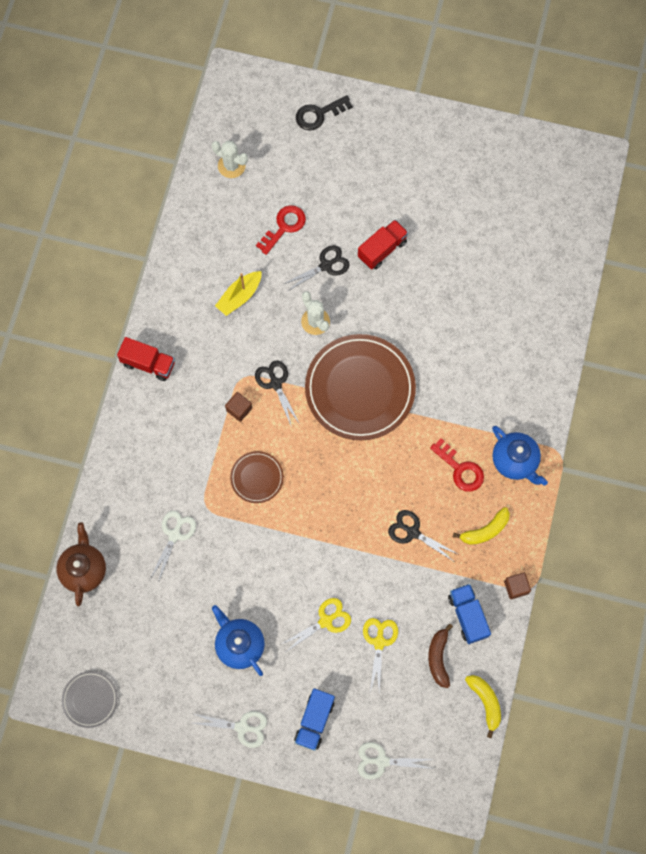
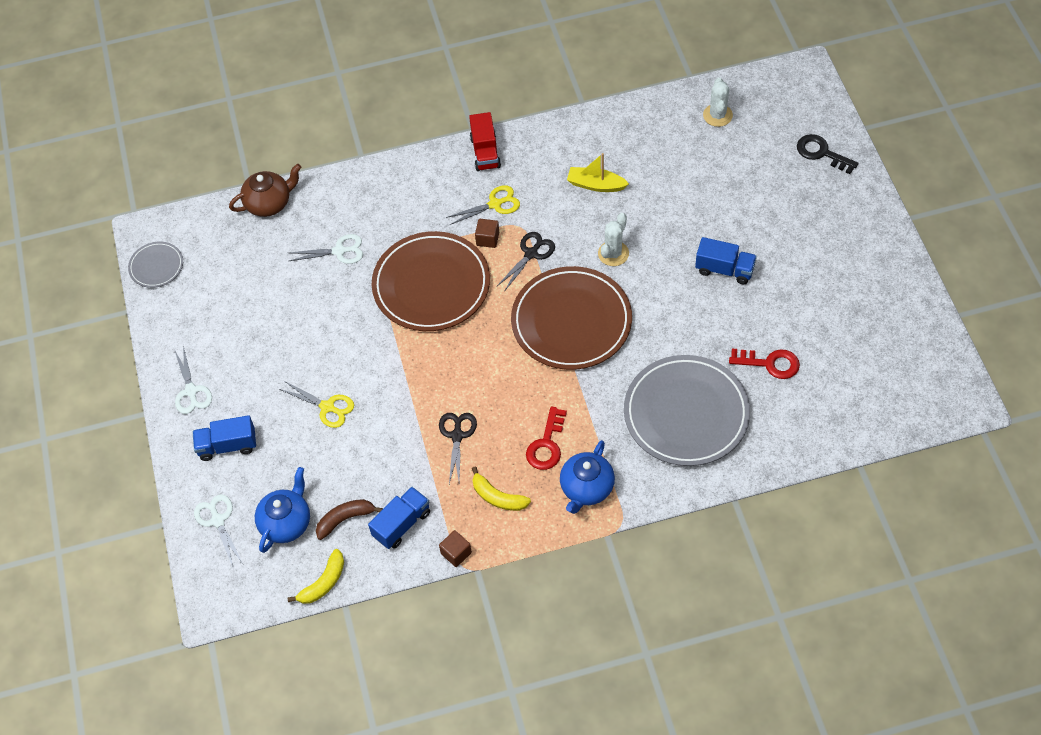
camera: 65 degrees right, 15 degrees down
(239, 644) = (267, 350): blue teapot -> blue teapot (286, 522)
(257, 478) = (431, 285): brown plate -> brown plate, size x2.11
(284, 227) = (688, 183): red key -> red key (770, 363)
(326, 265) = (674, 234): black scissors -> none
(379, 642) = (332, 461): yellow scissors -> yellow scissors (495, 204)
(382, 249) = (724, 269): red truck -> blue truck
(493, 353) = (686, 413): none -> grey plate

